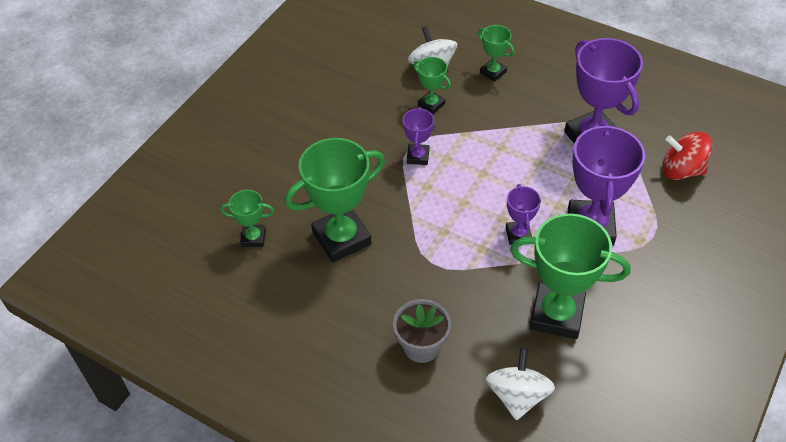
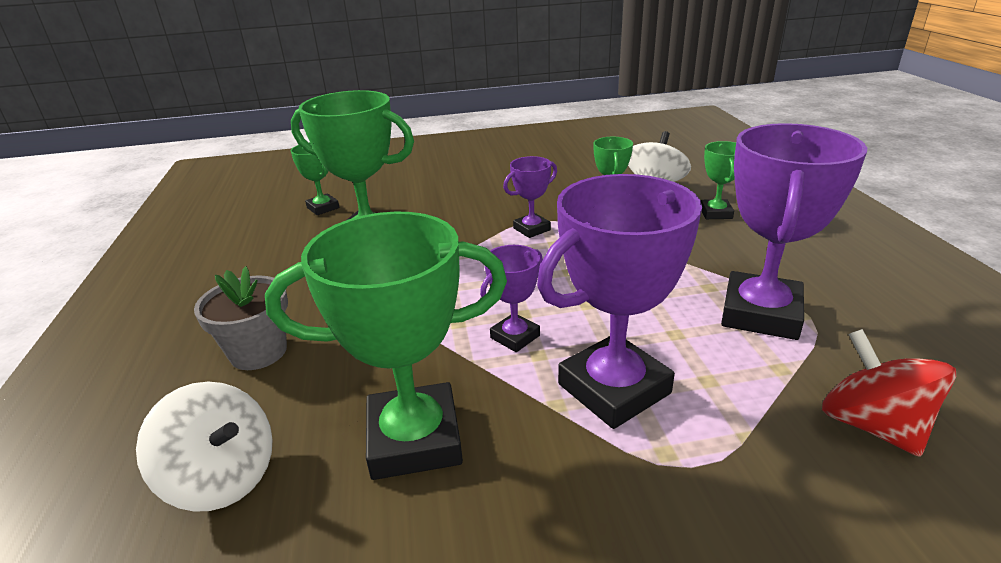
camera: 50 degrees right, 20 degrees down
(517, 396) = (223, 477): white spinning top -> white spinning top turned 60 degrees clockwise
(556, 315) = (414, 439): green trophy -> green trophy turned 75 degrees counterclockwise

